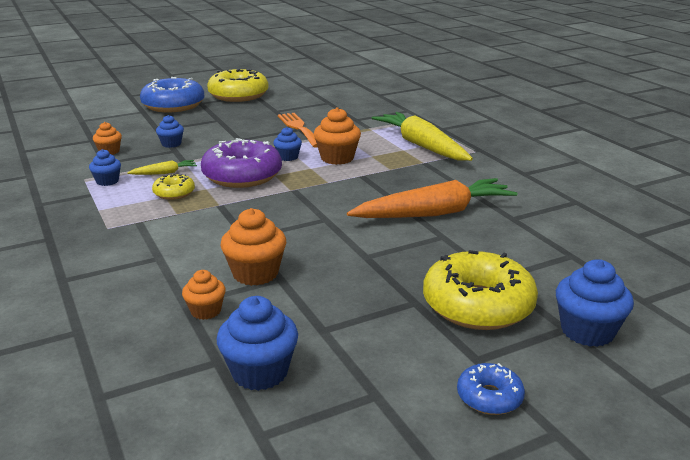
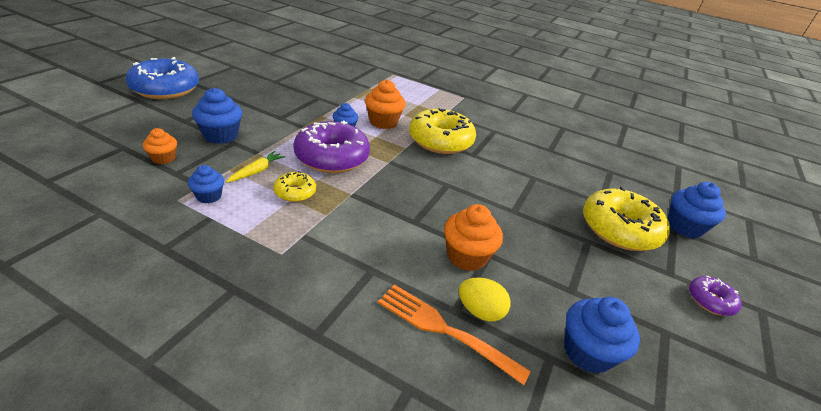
camera: 40 degrees left, 10 degrees up
(171, 144) = (221, 135): blue cupcake -> blue cupcake, size x1.65
(206, 311) = (480, 311): orange cupcake -> yellow egg
(238, 95) = (219, 68): yellow donut -> yellow donut (440, 141)
(300, 129) = (318, 97): orange fork -> orange fork (445, 330)
(422, 146) = (426, 98): yellow carrot -> none
(434, 213) = (505, 158): orange carrot -> none
(489, 397) = (710, 300): blue donut -> purple donut

